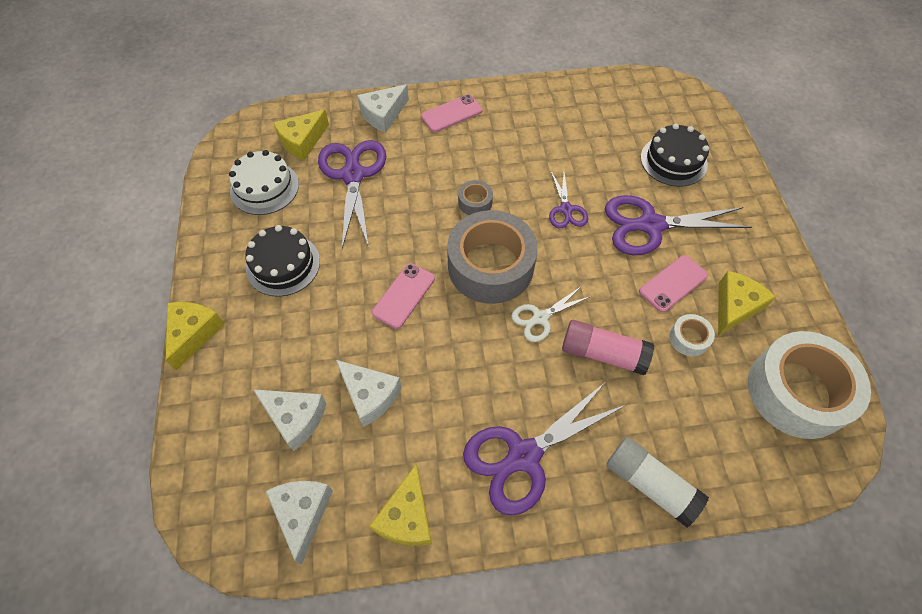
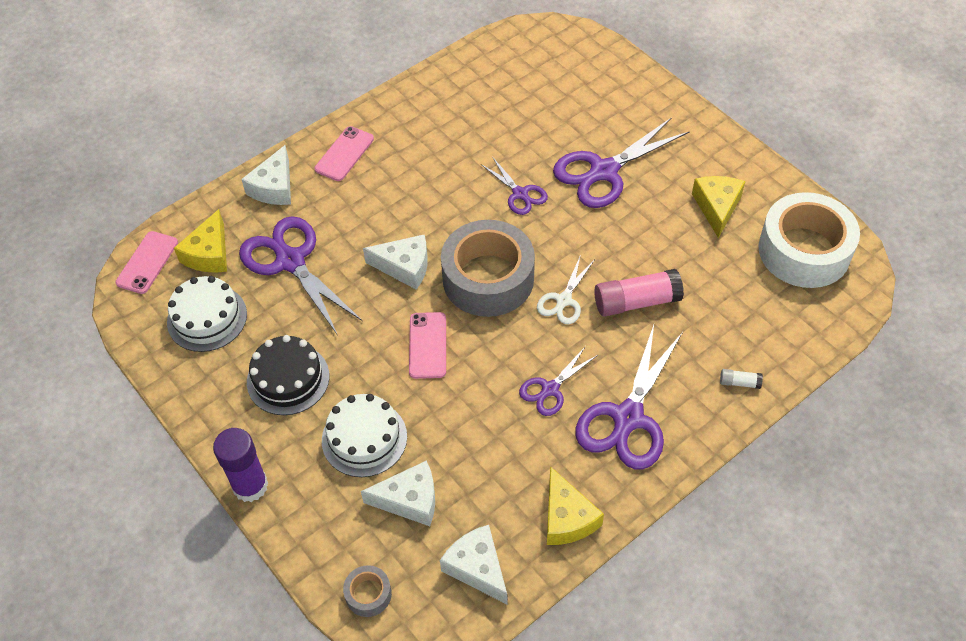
camera: 30 degrees left, 5 degrees down
(193, 333) = (250, 486): yellow cheese -> purple glue stick
(301, 345) = (364, 438): none -> white cake
(370, 395) = (462, 444): white cheese -> white cheese (404, 267)
(474, 389) = (550, 389): none -> purple scissors
(475, 202) = (431, 228): grey tape -> grey tape (368, 594)
(650, 484) = (739, 382): white glue stick -> white glue stick, size x0.46
(673, 161) = (585, 103): black cake -> none
(673, 283) = (655, 213): pink phone -> pink phone (147, 262)
(689, 338) = (697, 252): white tape -> none

